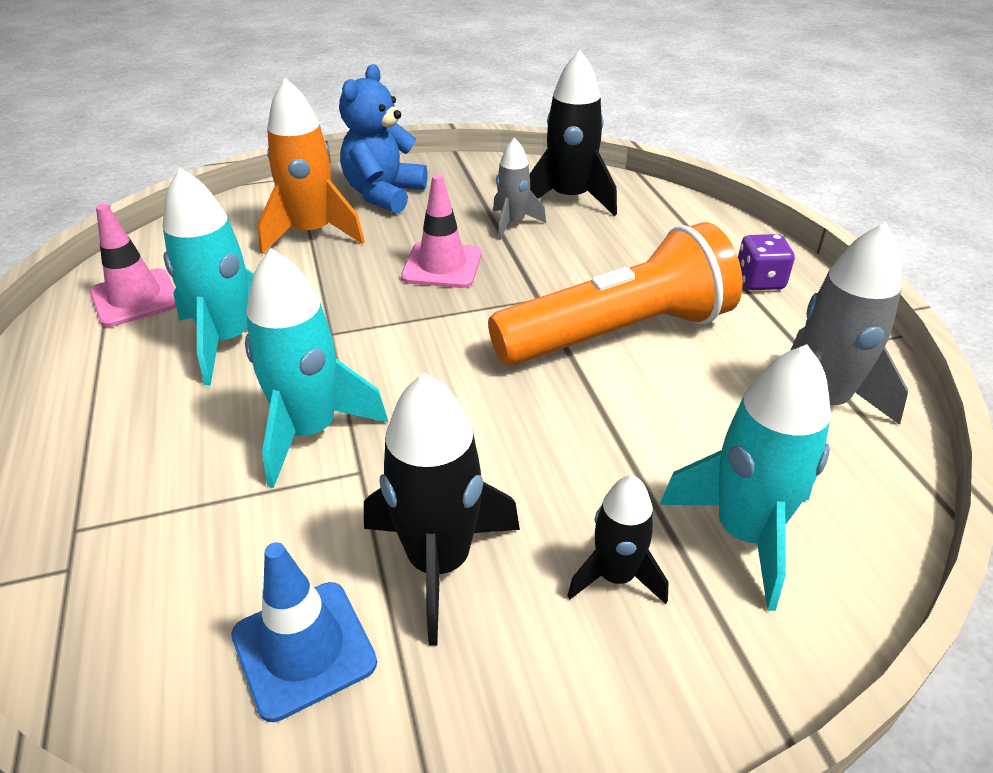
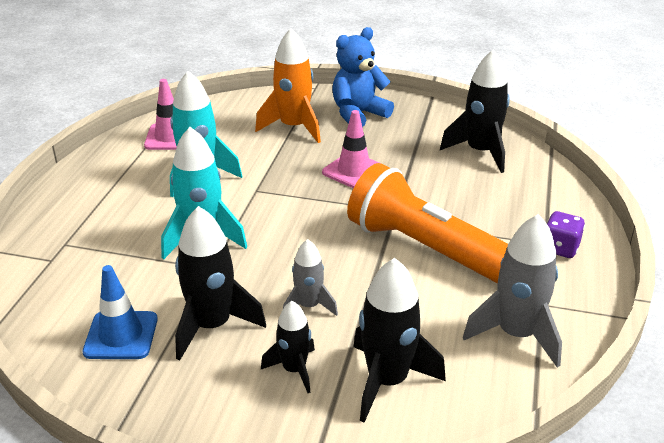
camera: 30 degrees right, 5 degrees down
(513, 224) = (424, 158): grey rocket -> grey rocket (309, 306)
(618, 334) = (425, 248): orange flashlight -> orange flashlight turned 150 degrees counterclockwise
(745, 533) = (387, 381): turquoise rocket -> black rocket

